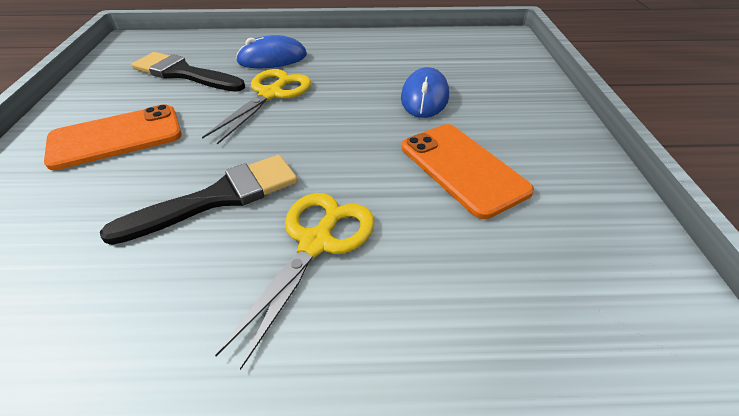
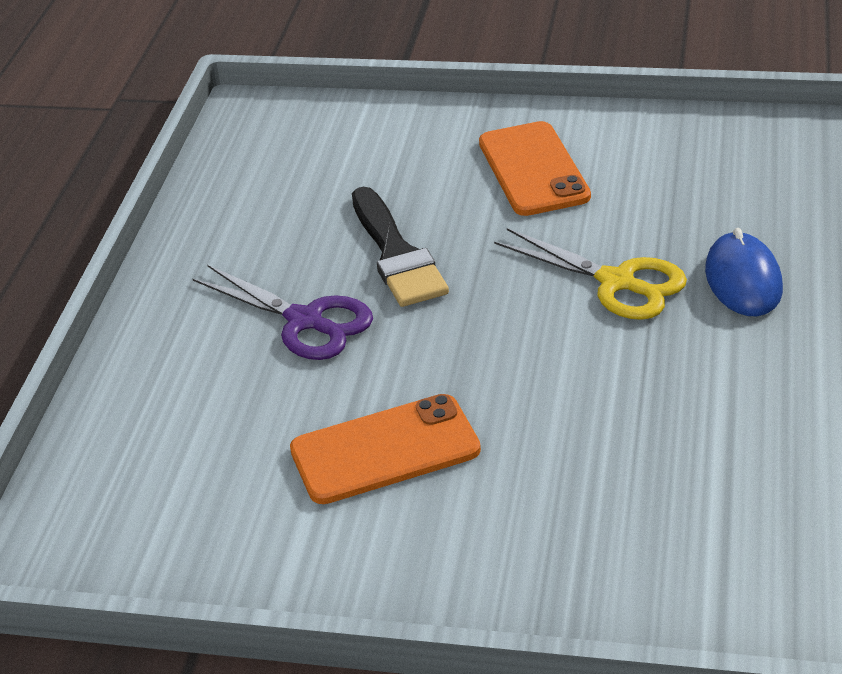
camera: 105 degrees right, 5 degrees down
(184, 73) = (696, 197): black brush -> none
(316, 243) = (305, 321): yellow scissors -> purple scissors
(424, 97) = (578, 444): blue mouse -> none

